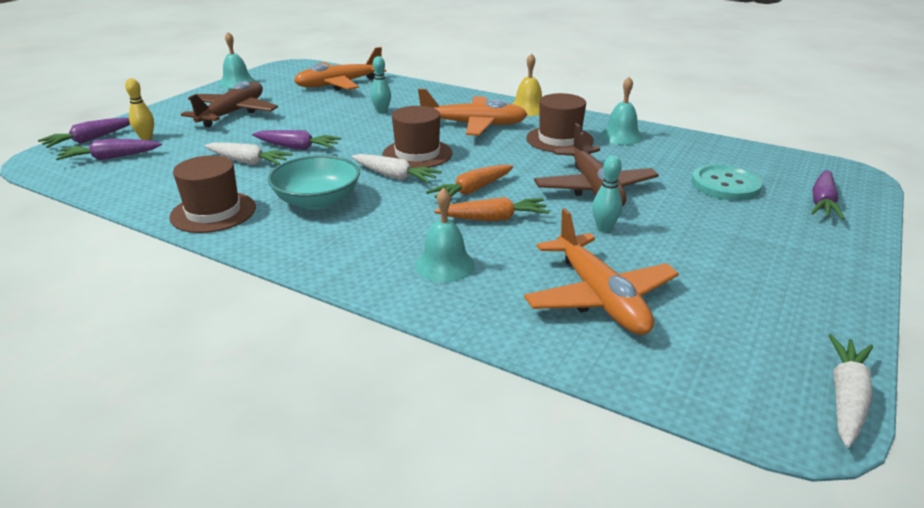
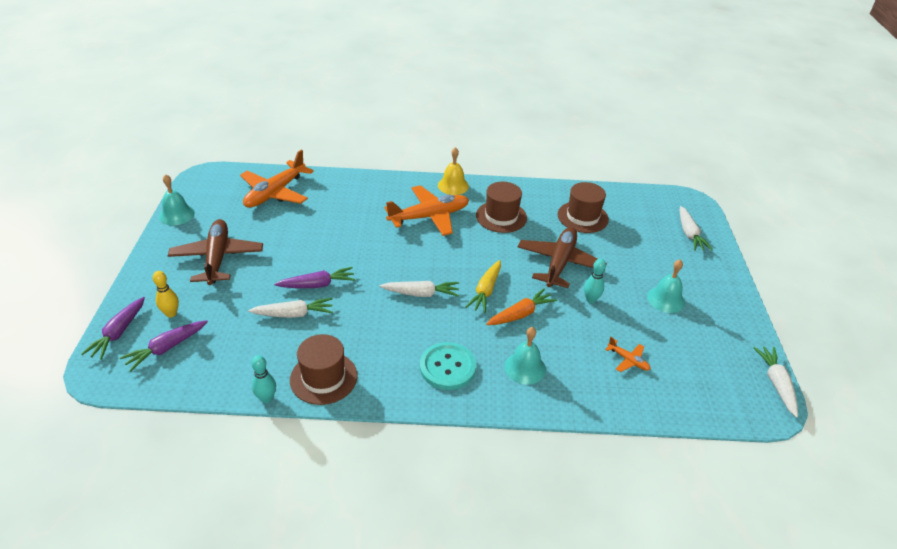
camera: 30 degrees left, 10 degrees up
(317, 201) = (389, 338): turquoise bowl -> none
(382, 111) = (345, 220): turquoise bowling pin -> turquoise bowling pin (266, 398)
(417, 154) = (416, 263): brown hat -> brown hat (582, 217)
(472, 190) = (486, 291): orange carrot -> yellow carrot
(594, 188) = (559, 263): brown plane -> brown plane turned 120 degrees counterclockwise
(600, 297) = (628, 360): orange plane -> orange plane, size x0.45
(621, 136) = (538, 201): turquoise bell -> turquoise bell (665, 299)
(725, 185) = (630, 234): turquoise button -> turquoise button (447, 367)
(822, 202) = (689, 234): purple carrot -> white carrot

